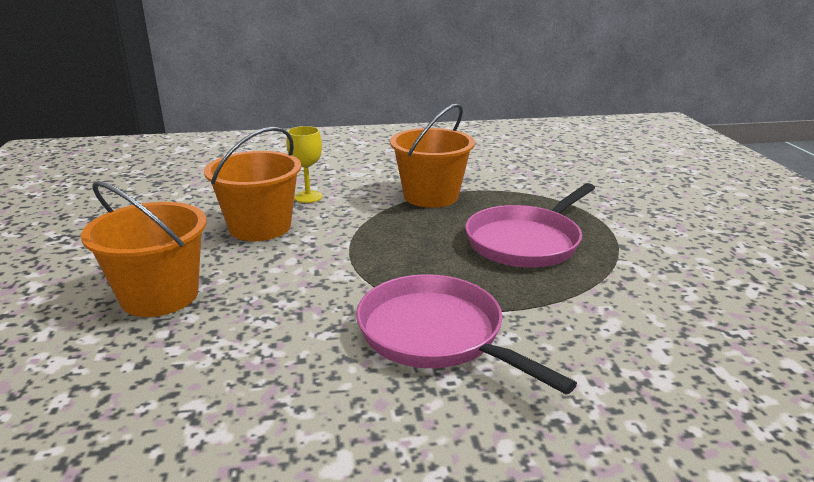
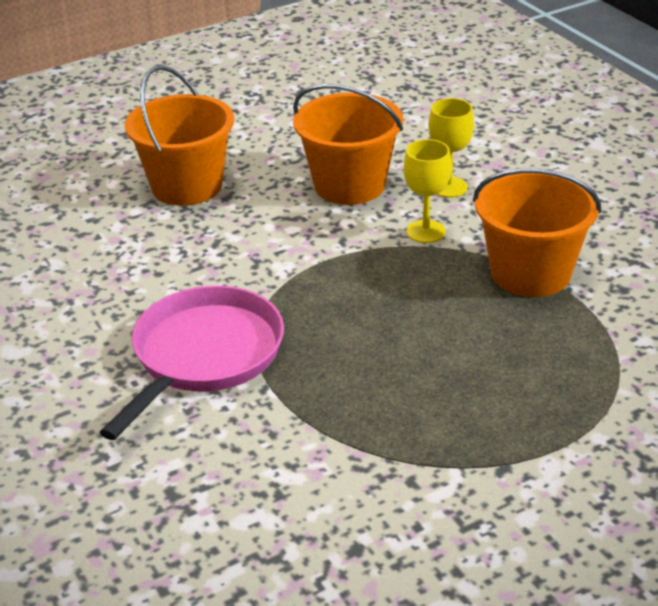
camera: 70 degrees right, 10 degrees up
(352, 215) = (426, 231): none -> yellow goblet
(526, 242) = (452, 379): pink pan -> none

